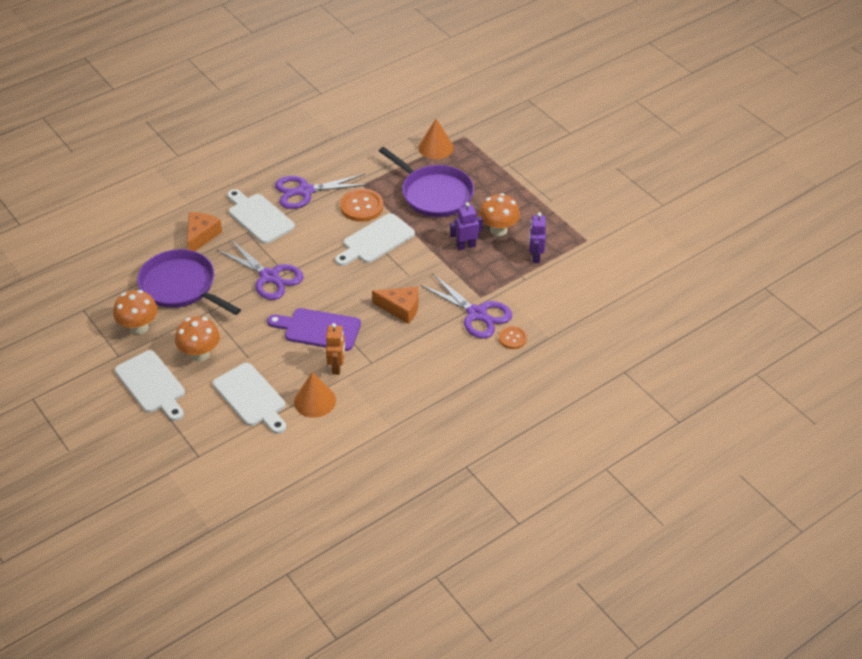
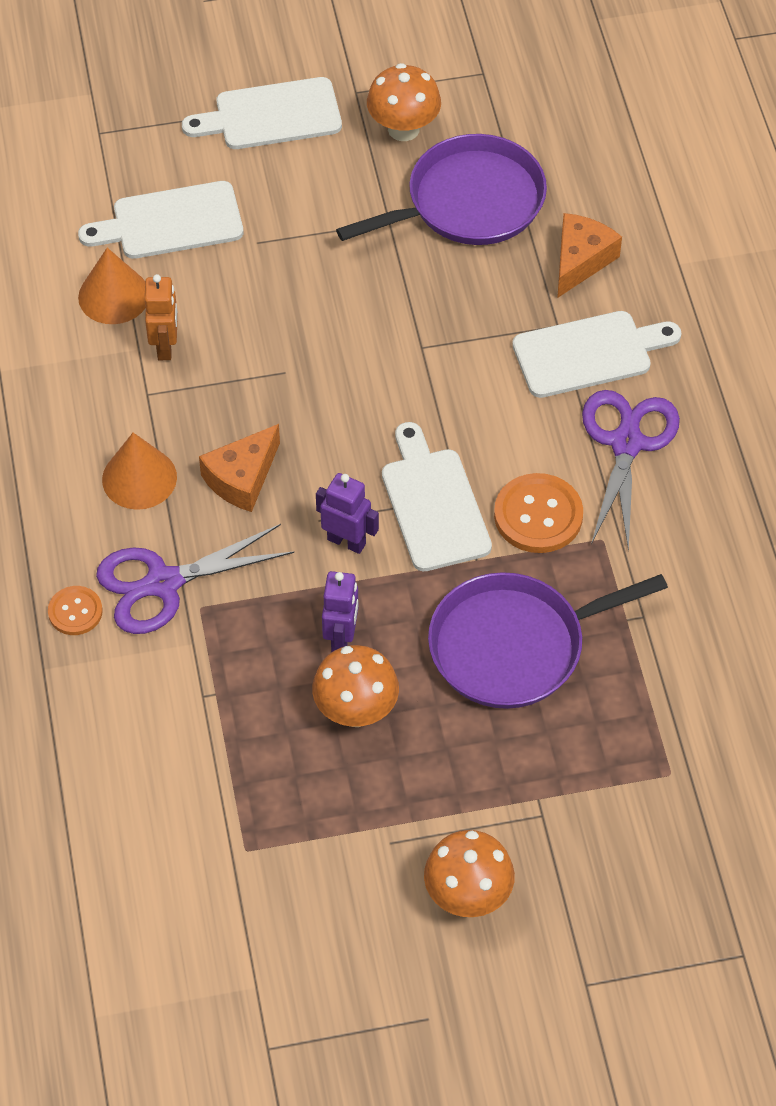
camera: 115 degrees right, 10 degrees up
(200, 354) = (300, 186): orange mushroom -> orange mushroom (468, 896)
(201, 236) = (581, 260): orange cheese -> orange cheese turned 105 degrees counterclockwise
(269, 277) = (425, 323): purple scissors -> none
(318, 329) = (262, 349): purple cutting board -> none
(337, 367) = (165, 346): orange robot -> orange robot turned 120 degrees counterclockwise
(435, 147) = (656, 705): orange cone -> orange cone (139, 478)
(535, 256) = (251, 740): purple robot -> purple robot (346, 541)

